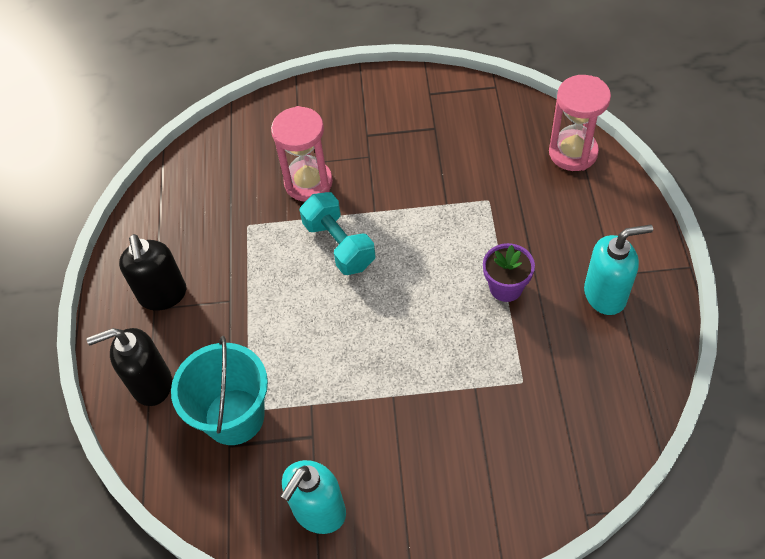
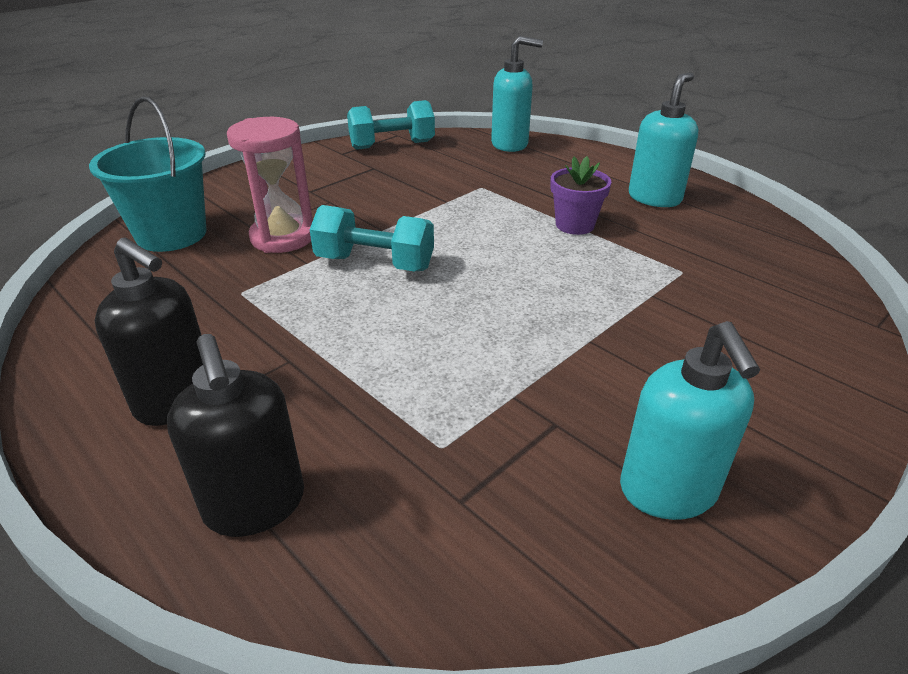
camera: 45 degrees left, 20 degrees down
(151, 384) = (255, 505): black soap dispenser -> black soap dispenser turned 60 degrees counterclockwise
(234, 416) = (430, 465): turquoise bucket -> turquoise bucket (171, 234)
(477, 102) = (392, 145): none -> turquoise dumbbell
(573, 153) = (510, 144): pink hourglass -> turquoise soap dispenser

